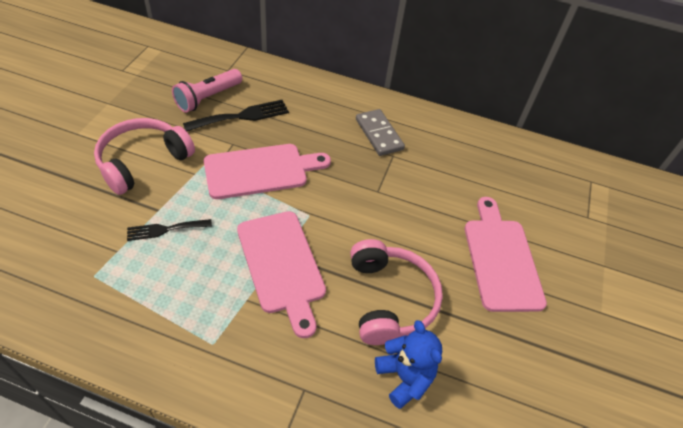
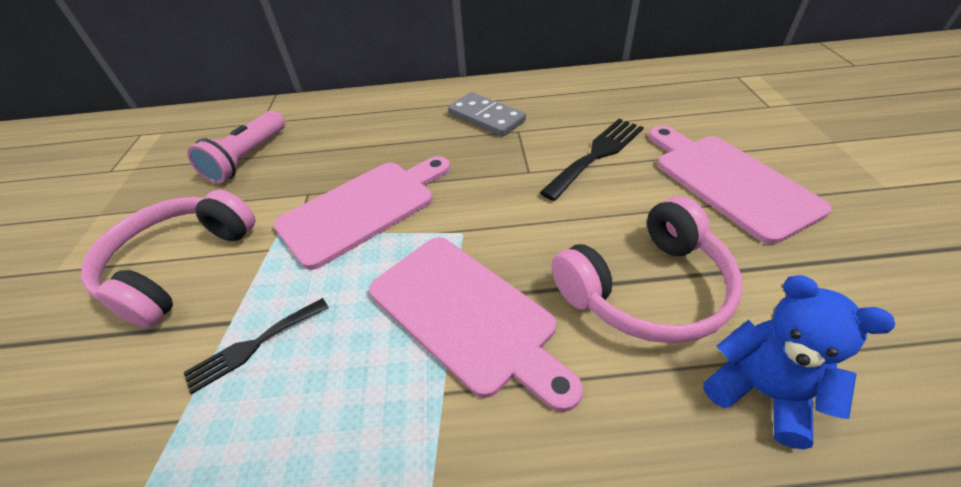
camera: 15 degrees left, 5 degrees down
(242, 116) = (304, 160): black fork -> black fork (597, 154)
(390, 299) = (646, 288): pink headphones -> pink headphones turned 90 degrees clockwise

